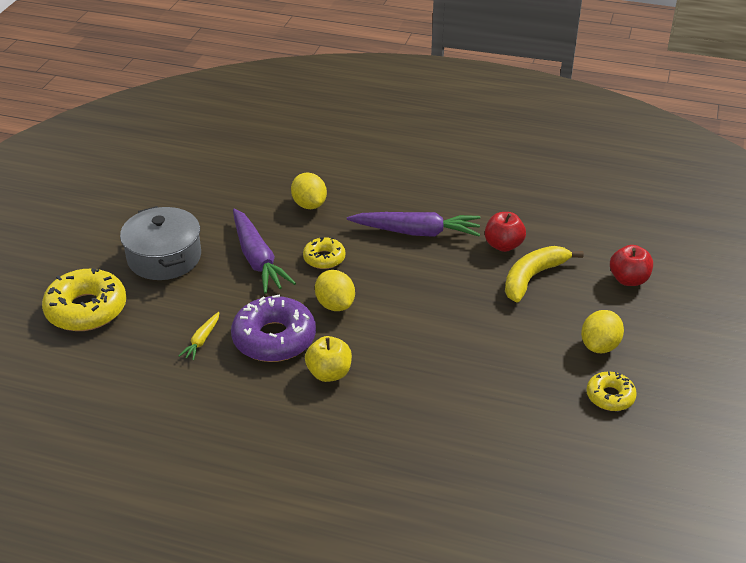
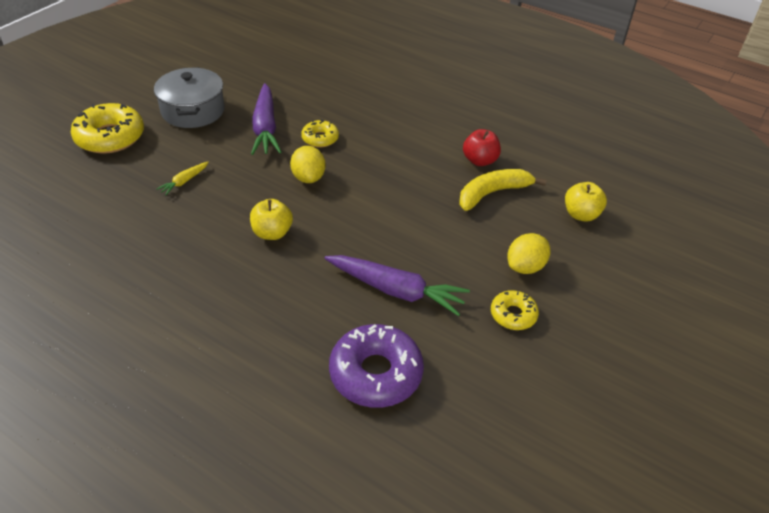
camera: 15 degrees right, 5 degrees up
(274, 338) = (243, 193): purple donut -> purple donut (375, 373)
(309, 204) = (331, 94): yellow lemon -> none
(416, 232) = (409, 134): purple carrot -> purple carrot (396, 290)
(628, 279) = (581, 214): red apple -> yellow apple

